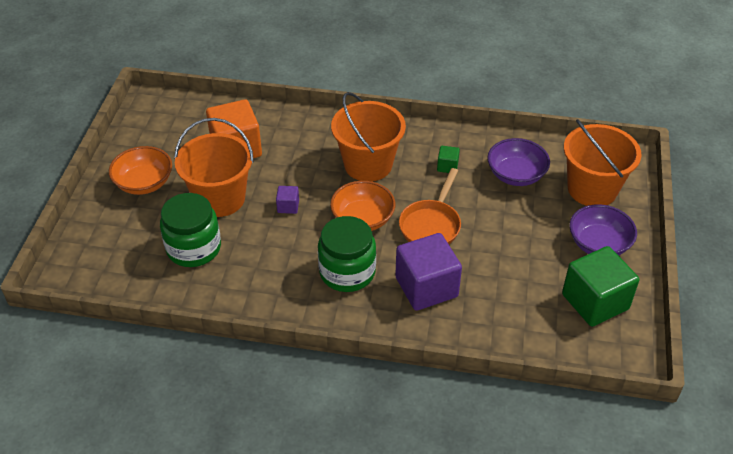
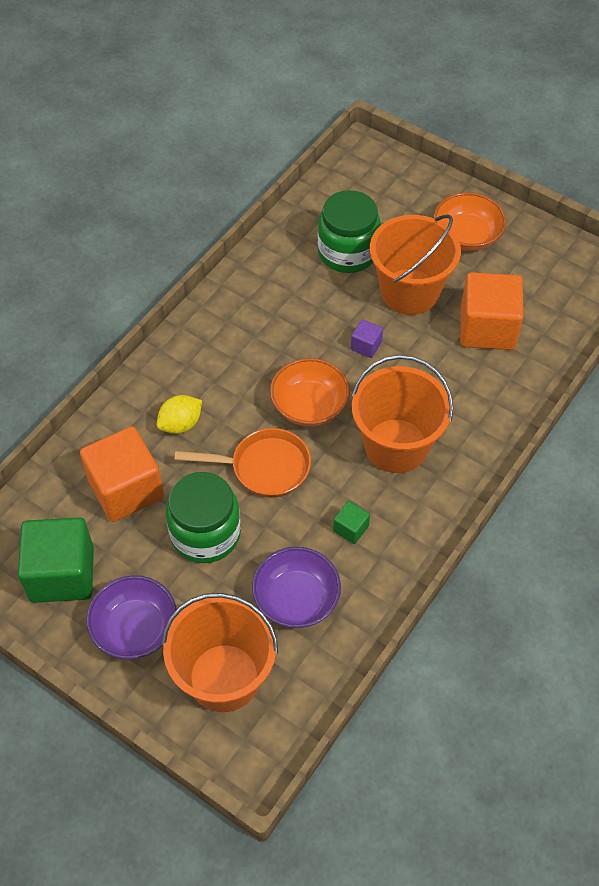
camera: 115 degrees right, 10 degrees up
(347, 272) = (242, 364): green jar -> green jar (205, 534)
(426, 287) = (180, 424): purple cube -> yellow lemon
(431, 225) = (264, 467): orange pan -> orange pan turned 135 degrees clockwise
(503, 295) = (126, 489): none -> orange cube

